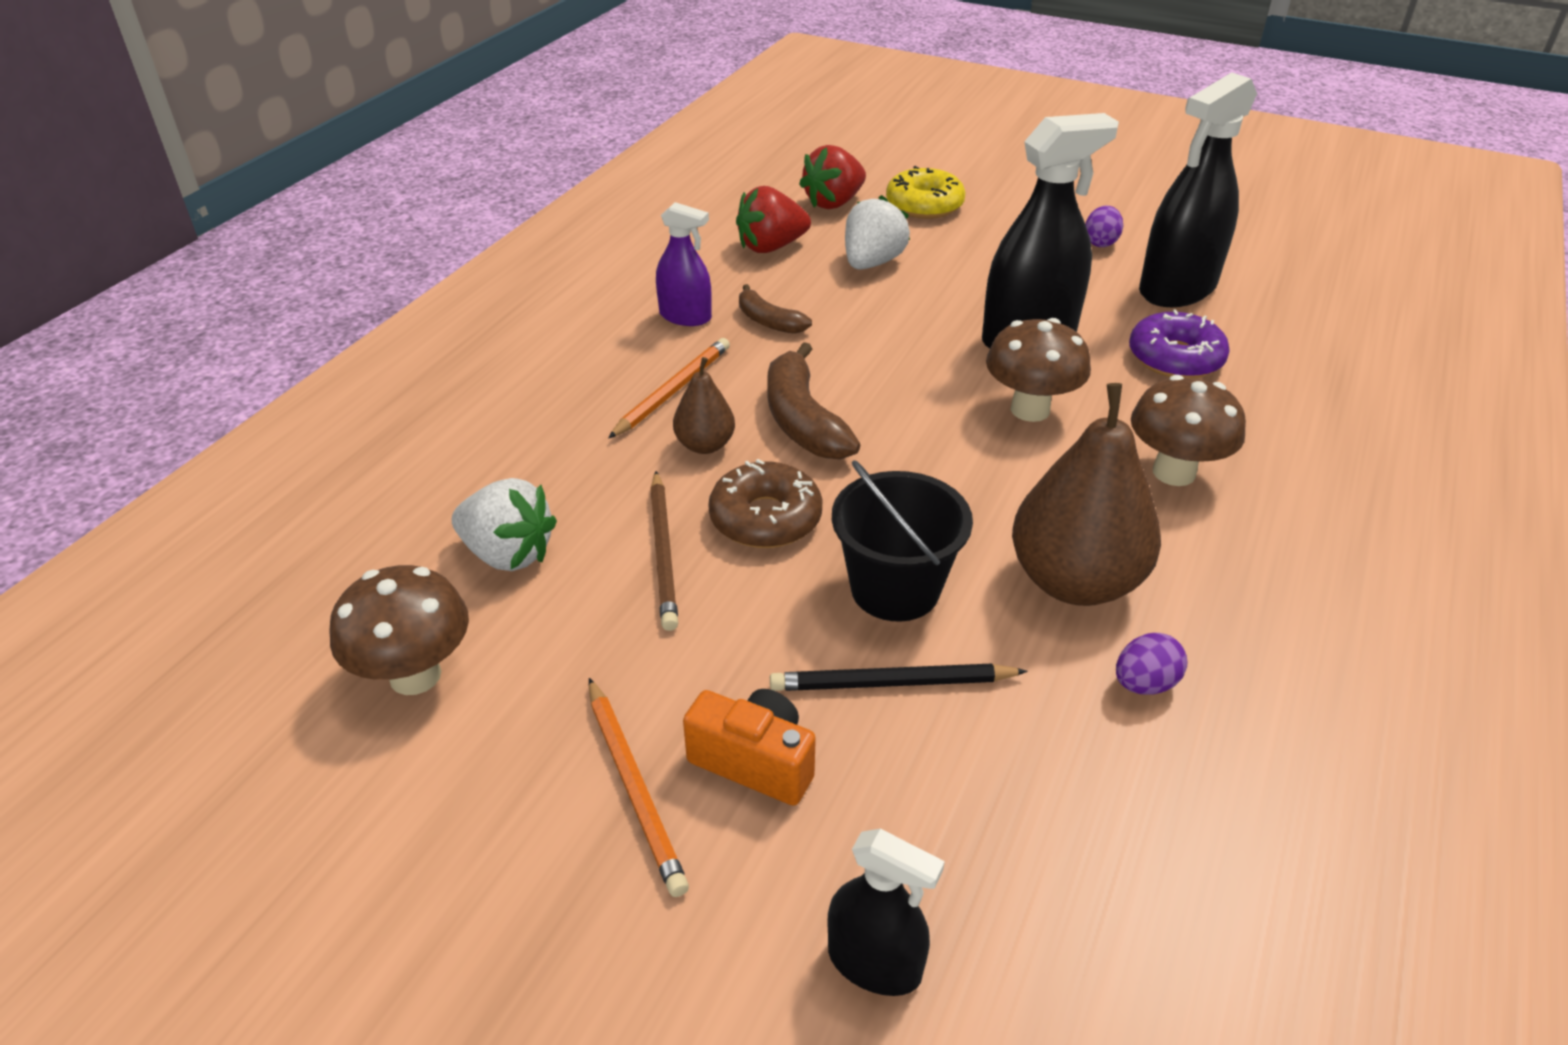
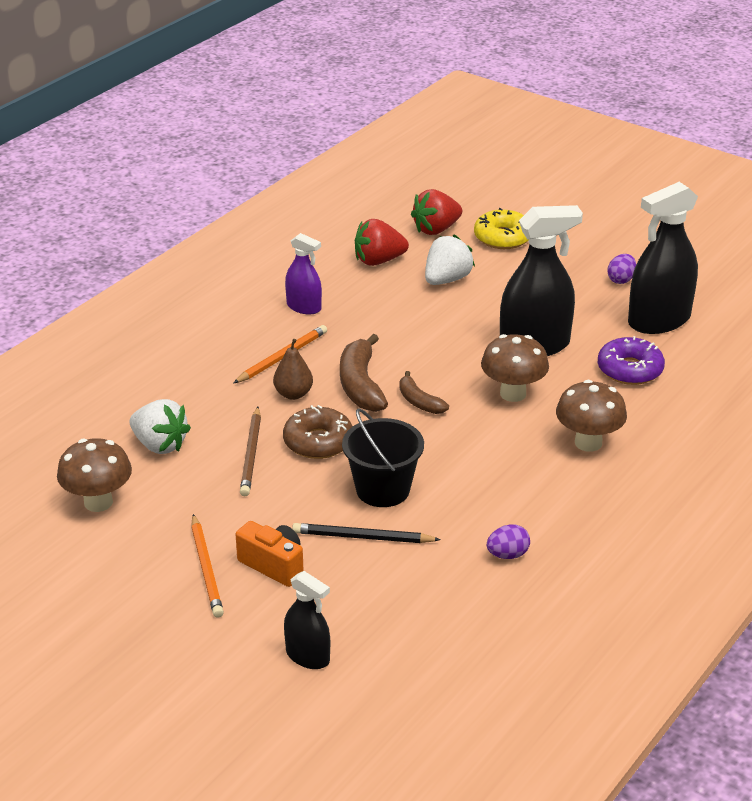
camera: 10 degrees right, 5 degrees down
(769, 321) = (360, 316): brown banana -> brown banana (419, 402)
(1075, 581) = (493, 498): brown pear -> none

